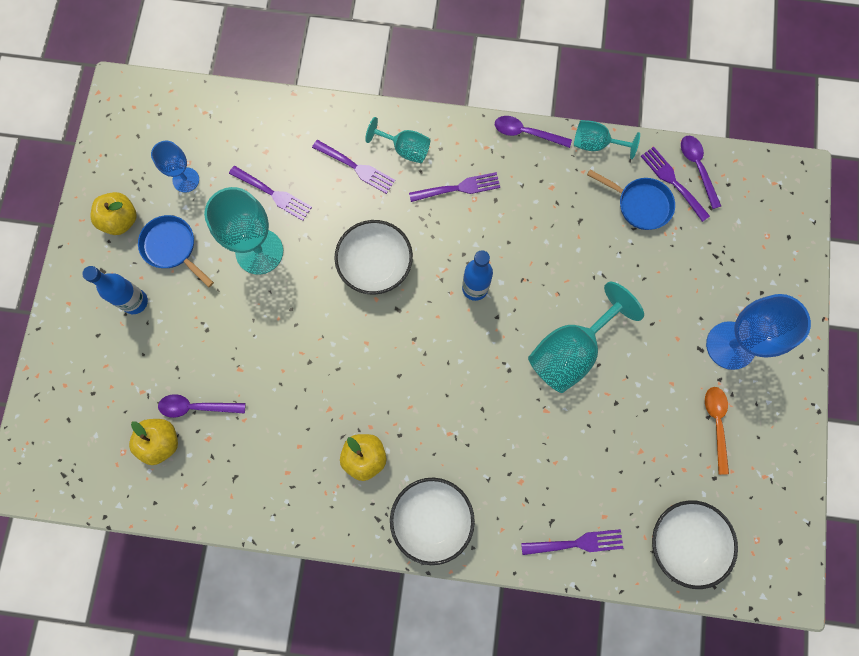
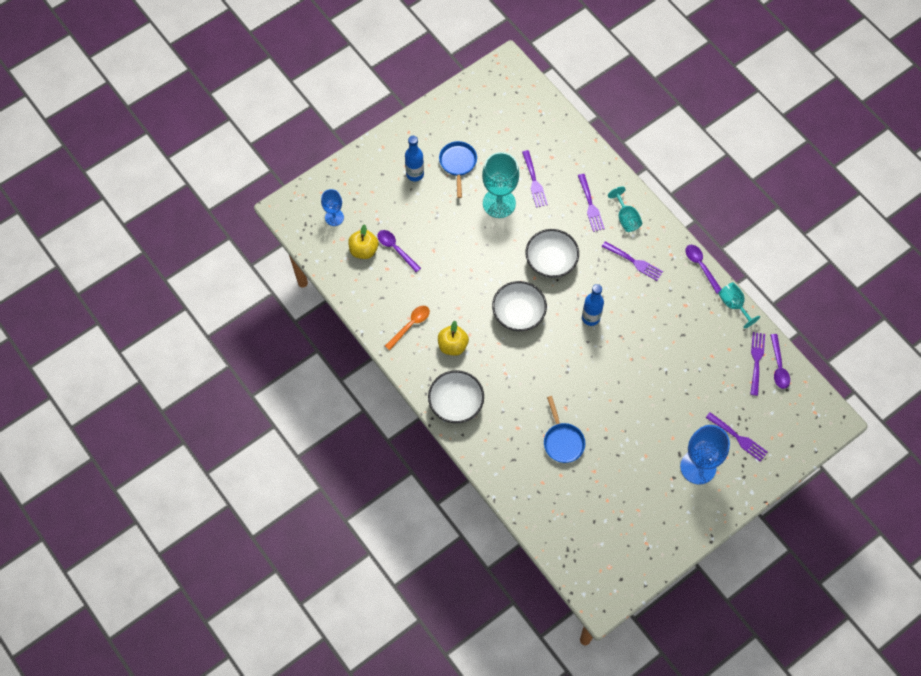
camera: 45 degrees right, 10 degrees down
(121, 220) = (446, 129): yellow apple -> none
(186, 180) = (497, 136): blue goblet -> blue goblet (334, 217)
(570, 351) = (608, 392): turquoise goblet -> none
(577, 543) = (516, 481): purple fork -> purple fork (738, 438)
(640, 204) = (725, 356): blue pan -> blue pan (562, 441)
(684, 542) = (570, 531): white bowl -> white bowl (518, 313)
(697, 168) = (778, 366): purple spoon -> purple spoon turned 150 degrees clockwise
(716, 424) = (648, 495): orange spoon -> orange spoon (410, 325)

